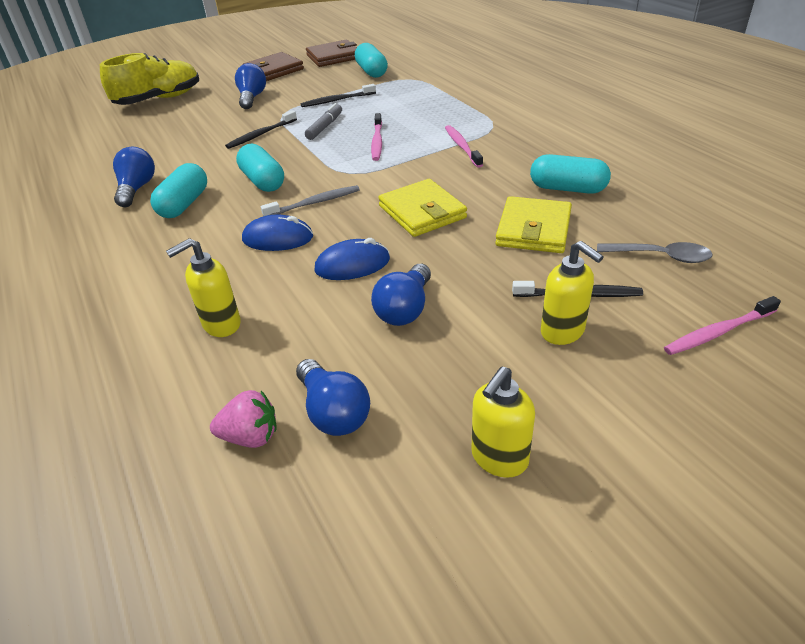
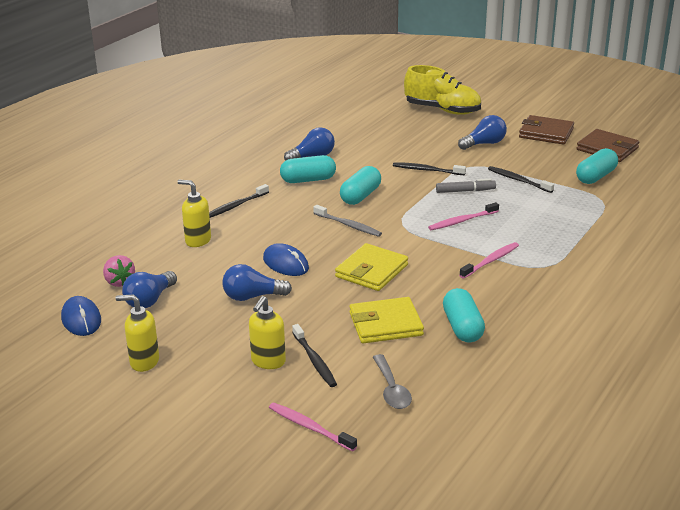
camera: 60 degrees right, 10 degrees down
(173, 270) = (236, 206): none -> black toothbrush
(278, 238) = (295, 227): blue mouse -> blue mouse (81, 319)

